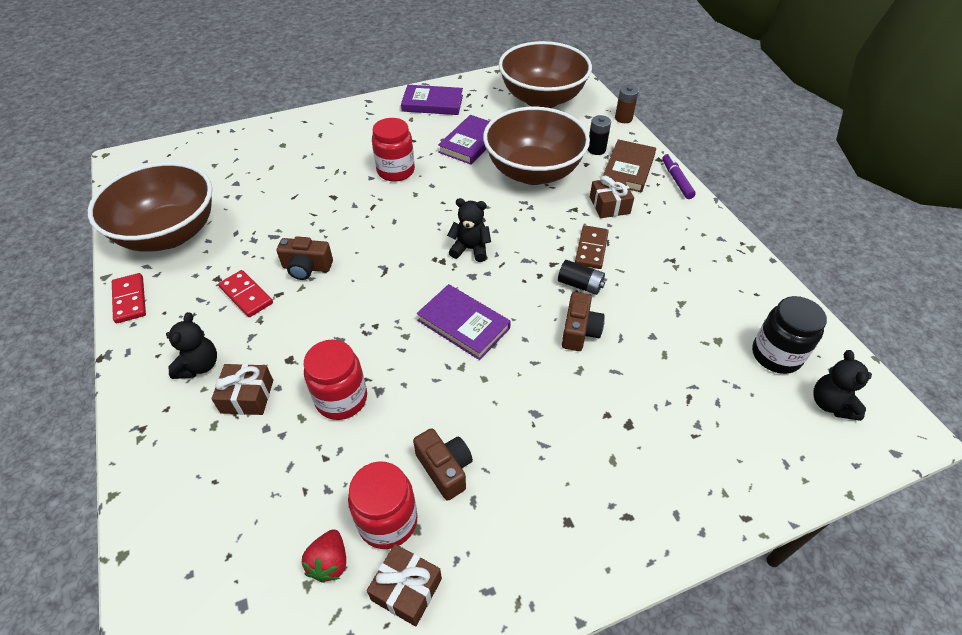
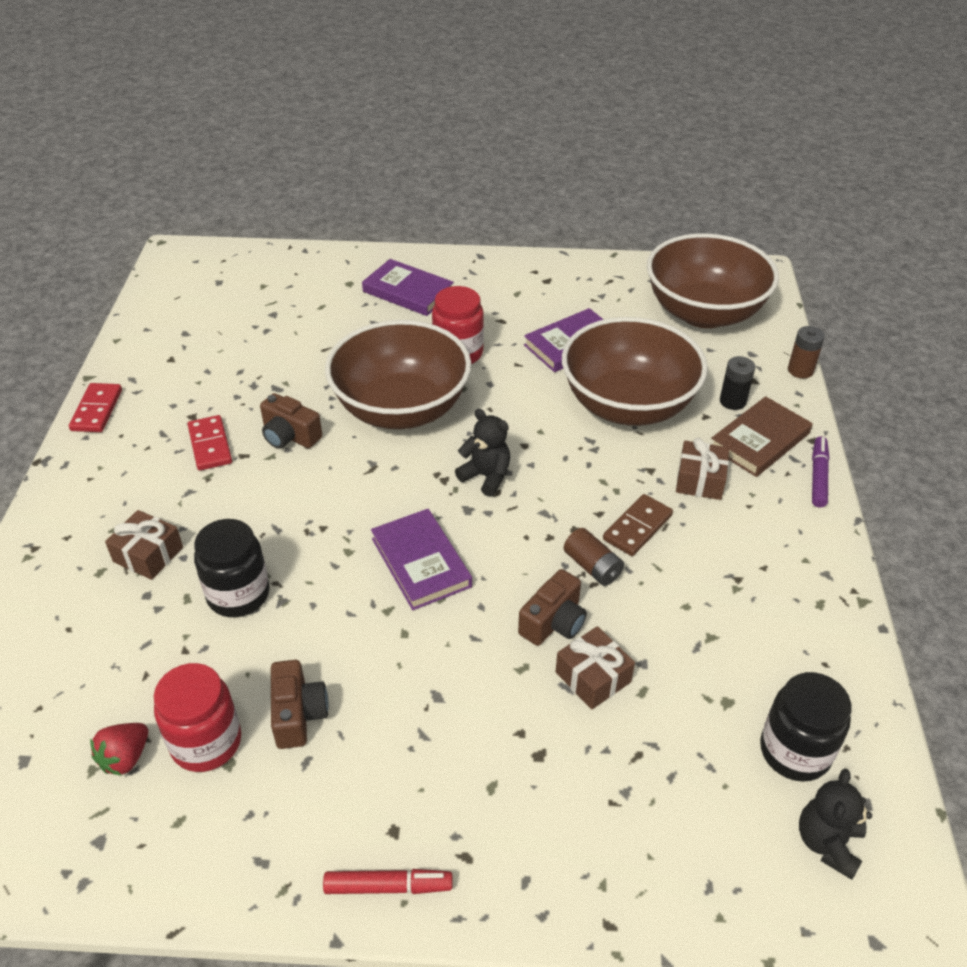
camera: 25 degrees right, 5 degrees down
(169, 234) = (173, 351): brown bowl -> brown bowl (401, 409)
(199, 366) = (122, 504): black teddy bear -> none
(341, 399) = (238, 595): red jar -> black jar
(406, 589) = (181, 820): brown gift -> brown gift (593, 677)
(432, 103) = (556, 280): purple book -> purple book (408, 291)
(580, 285) = (592, 567): black battery -> brown battery
(590, 563) = (388, 886): none -> red marker

